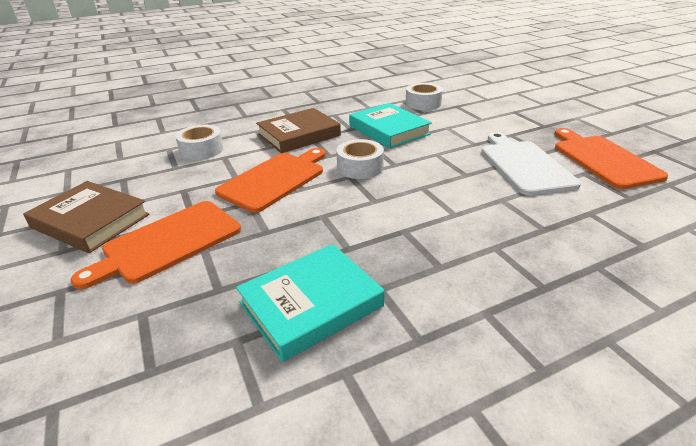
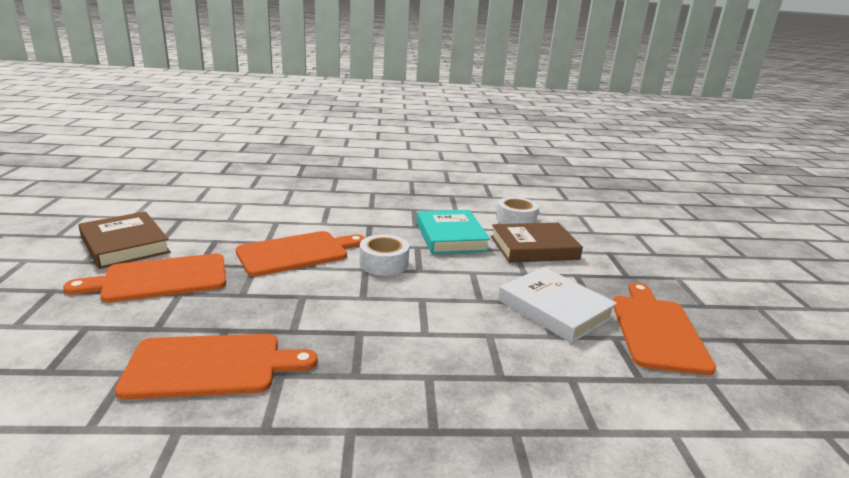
camera: 20 degrees right, 10 degrees down
(202, 150) = (265, 211): white tape -> none
(299, 135) = (361, 219): brown book -> brown book (534, 248)
(311, 304) = (211, 366): turquoise book -> orange cutting board
(524, 165) = (554, 309): white cutting board -> white book

